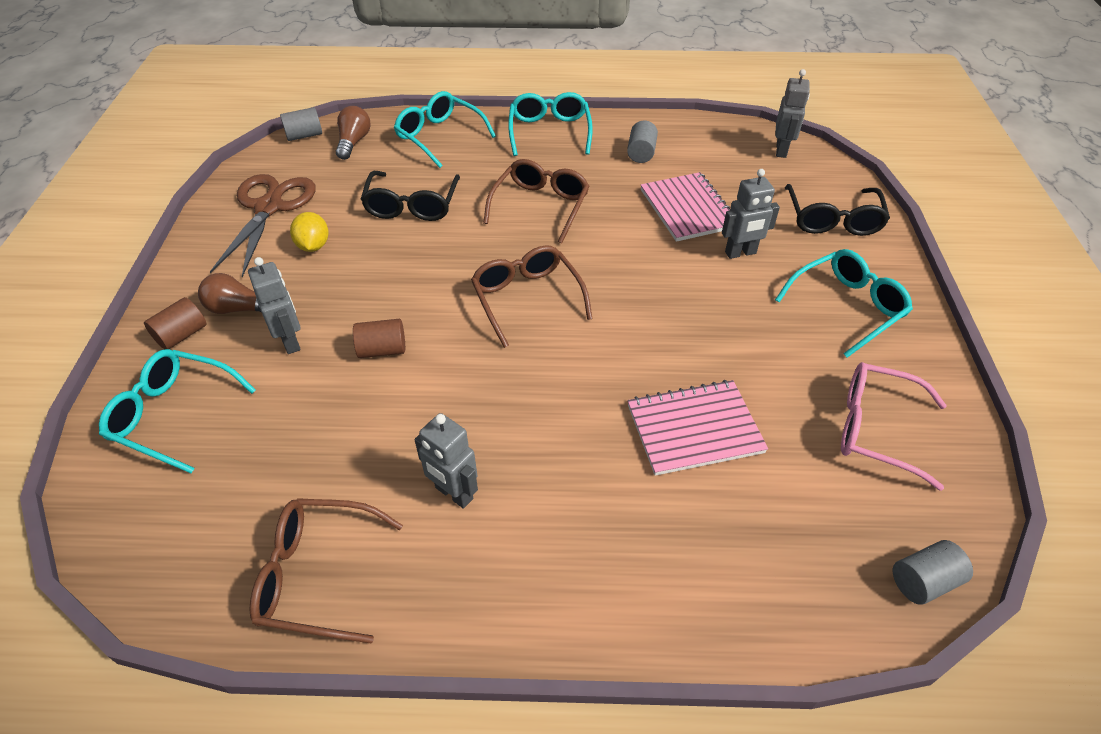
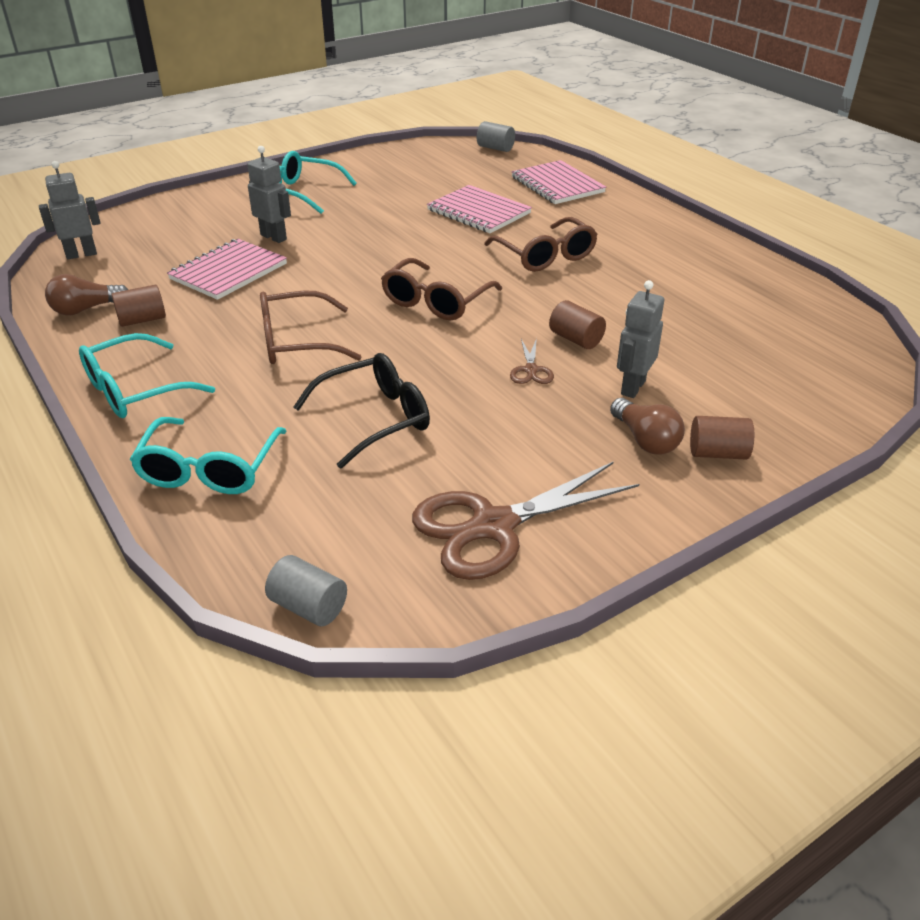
camera: 125 degrees left, 10 degrees down
(173, 414) = (773, 399): turquoise glasses -> none
(313, 246) = (512, 448): yellow lemon -> none
(317, 575) = (750, 280): brown glasses -> brown glasses (545, 256)
(354, 142) = (285, 541): brown light bulb -> brown light bulb (86, 309)
(375, 300) = (531, 370): none -> brown scissors
(453, 493) = (637, 262): grey robot -> none
(641, 153) = (142, 320): grey cylinder -> brown cylinder
(726, 568) = (557, 185): none -> pink notebook
(832, 220) = (189, 215): black glasses -> none
(875, 429) = (408, 170): pink glasses -> none

